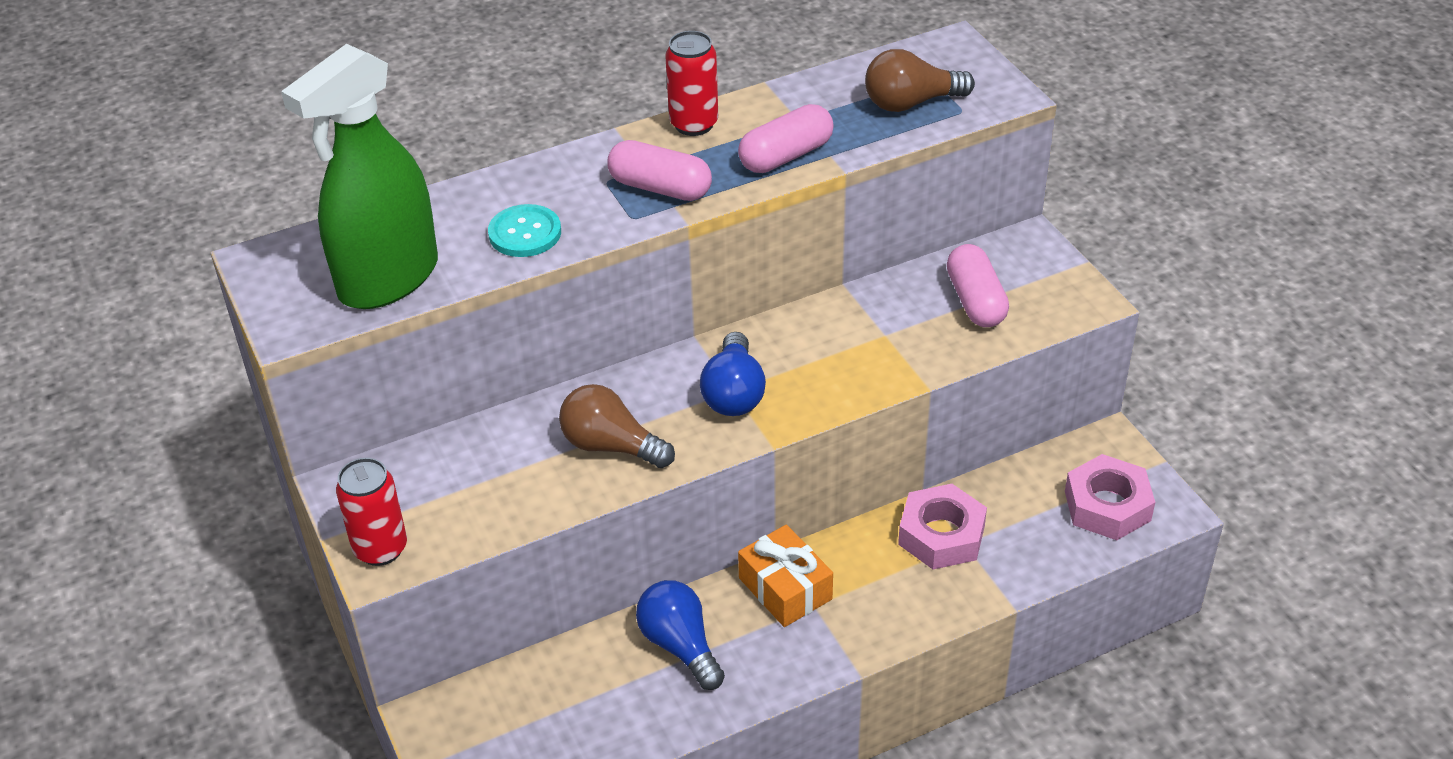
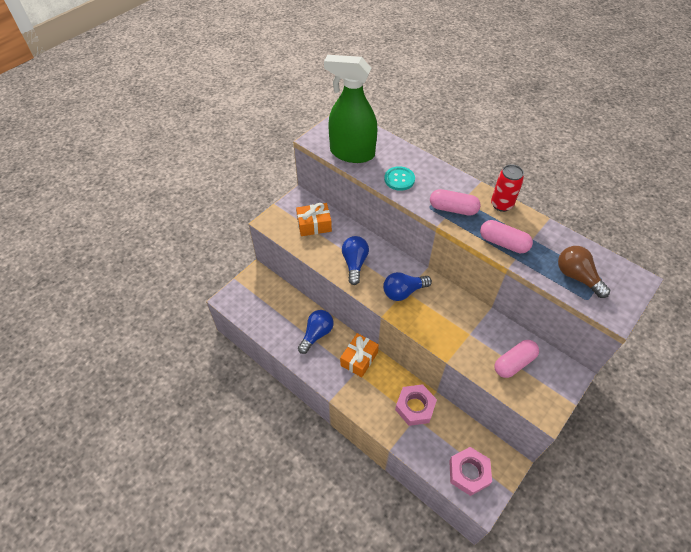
camera: 65 degrees right, 10 degrees up
(380, 548) = (276, 219): red can -> none
(450, 482) = (314, 225): none -> orange gift
(611, 446) = (354, 263): brown light bulb -> blue light bulb
(660, 188) = (453, 209): pink capsule -> pink capsule turned 75 degrees counterclockwise

